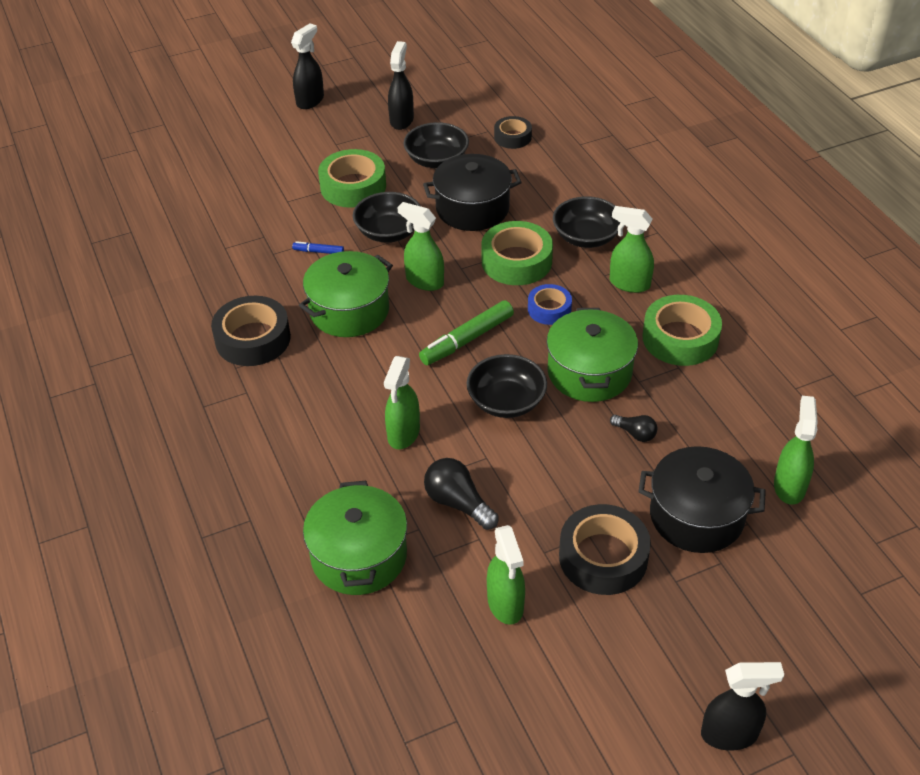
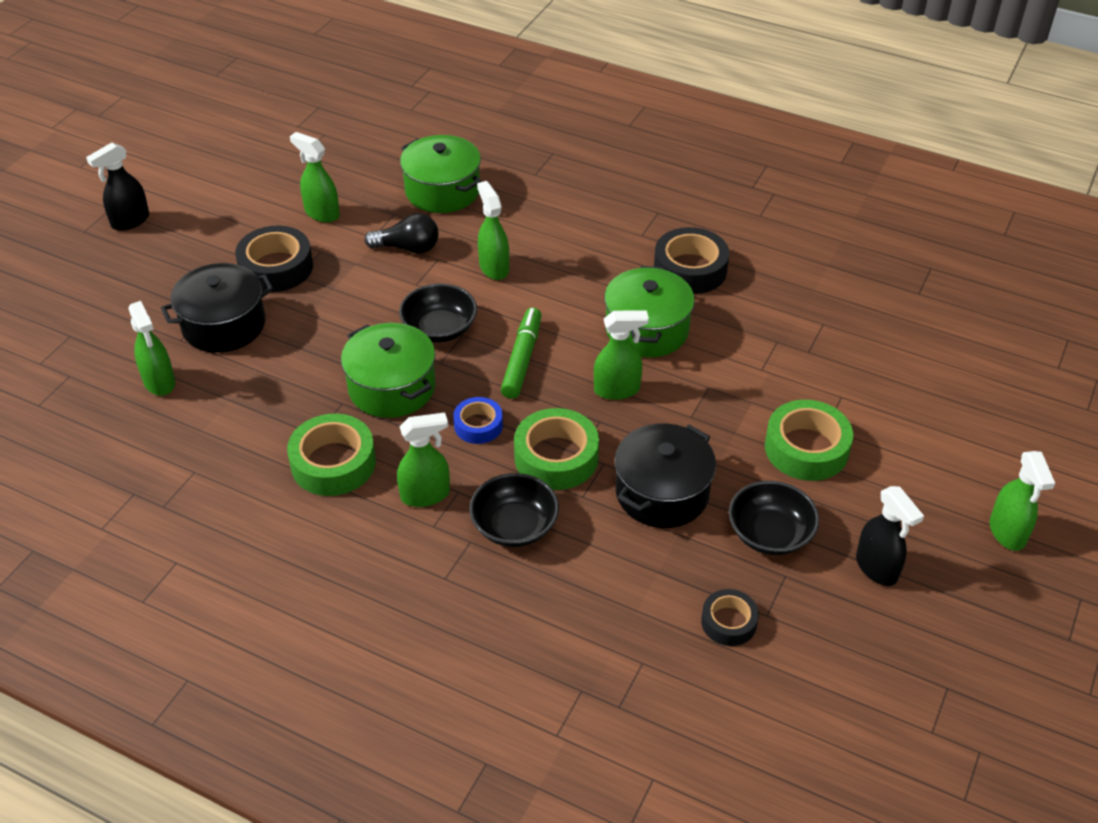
camera: 140 degrees right, 0 degrees up
(310, 100) = (1007, 532): black spray bottle -> green spray bottle
(318, 252) = (742, 364): blue marker -> none
(388, 232) = (708, 419): black bowl -> none
(635, 433) = (314, 358): black light bulb -> none

